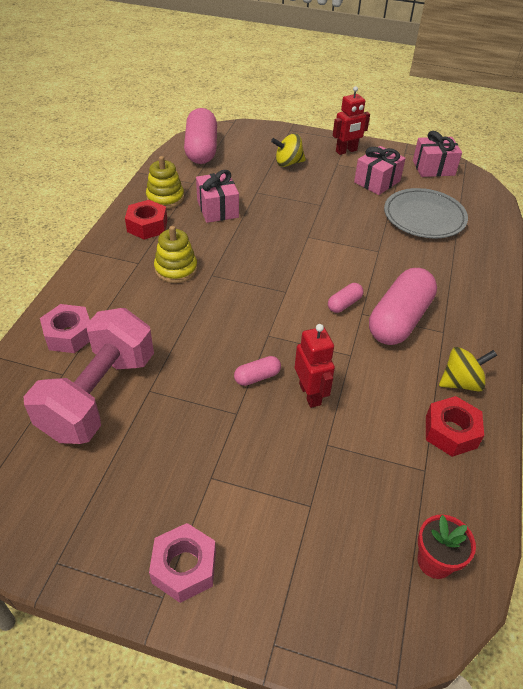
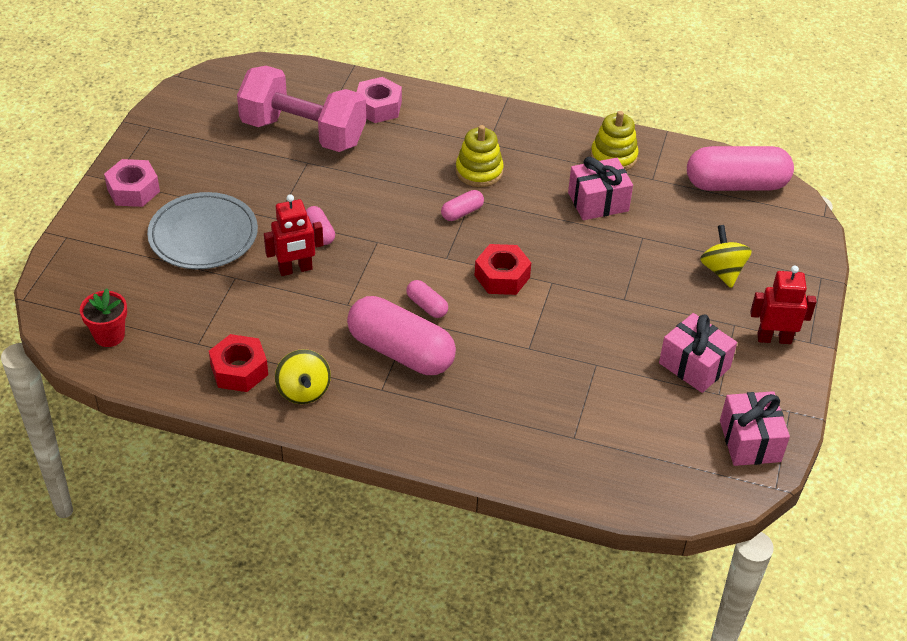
camera: 90 degrees right, 0 degrees up
(147, 226) = (555, 145): red nut -> red nut (502, 276)
(229, 281) = (462, 212): none -> pink capsule
(346, 151) = (774, 338): red robot -> red robot turned 120 degrees clockwise
(424, 217) = (612, 408): grey plate -> grey plate (203, 235)

